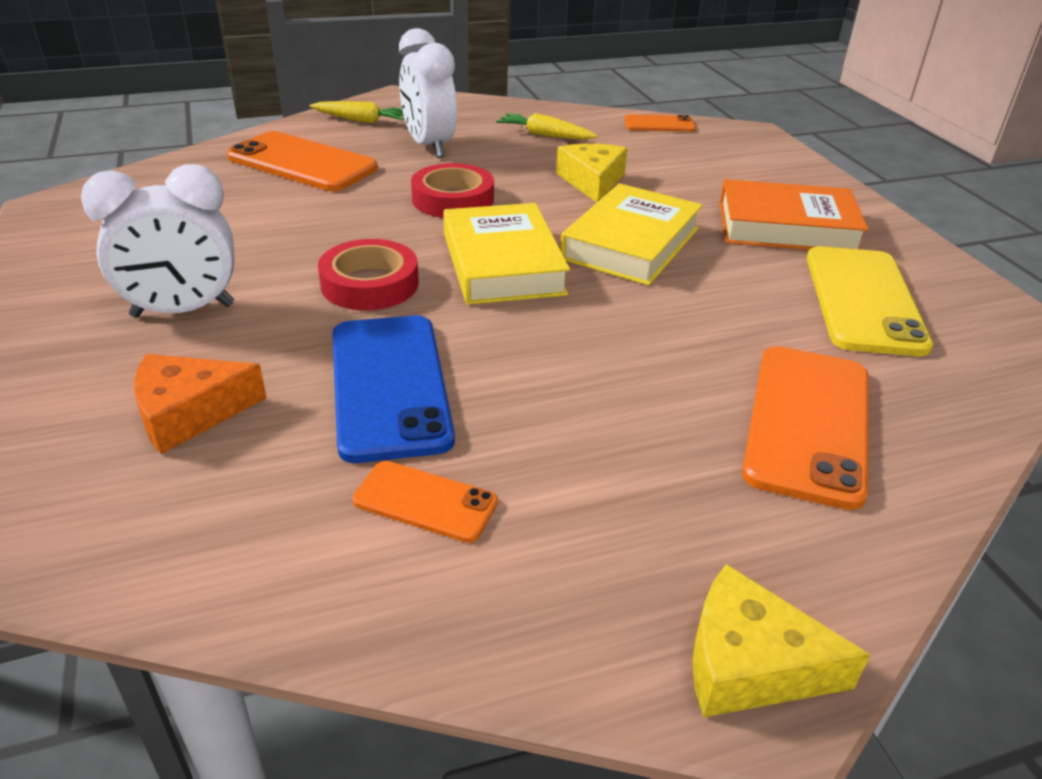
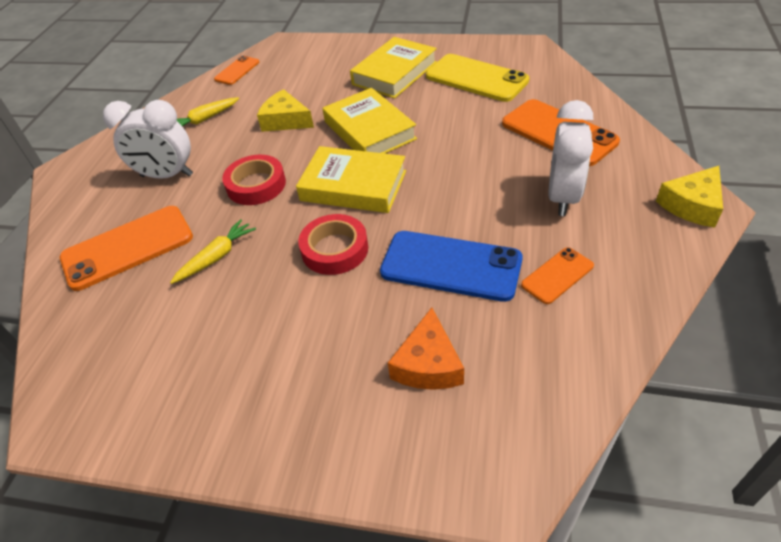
camera: 55 degrees left, 10 degrees up
(183, 311) = (302, 352): white clock -> white clock (562, 197)
(361, 120) = (85, 199): yellow carrot -> yellow carrot (216, 257)
(786, 227) = (394, 73): orange book -> yellow book

